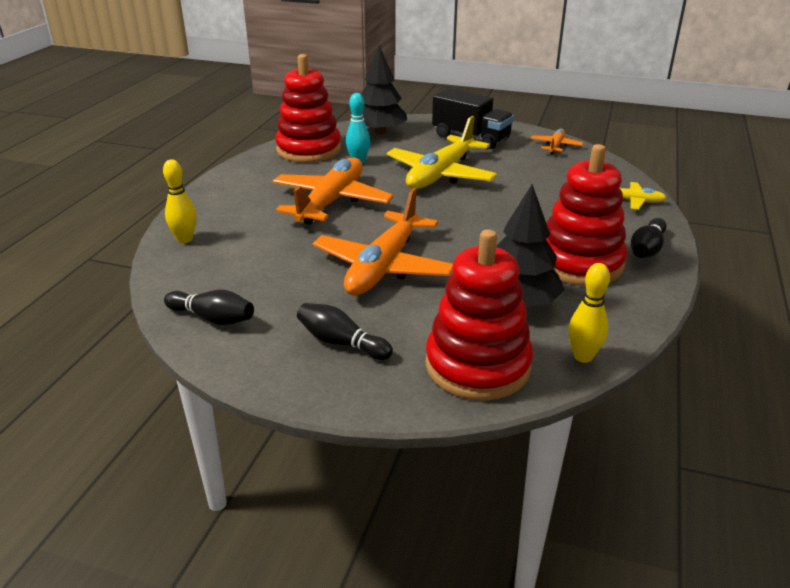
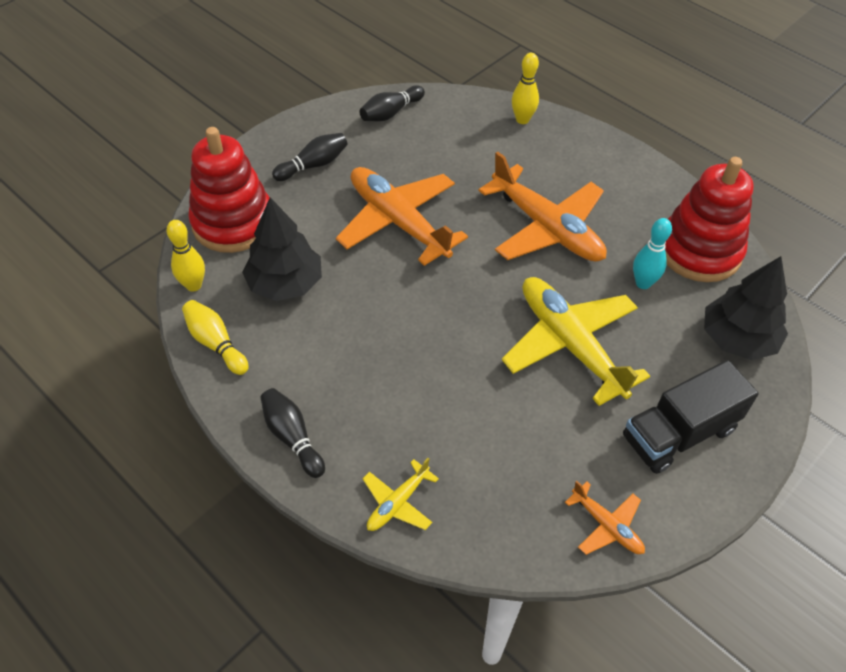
camera: 115 degrees right, 20 degrees up
(579, 263) = (309, 362): red stacking toy -> none
(623, 315) = (216, 343): none -> yellow bowling pin

